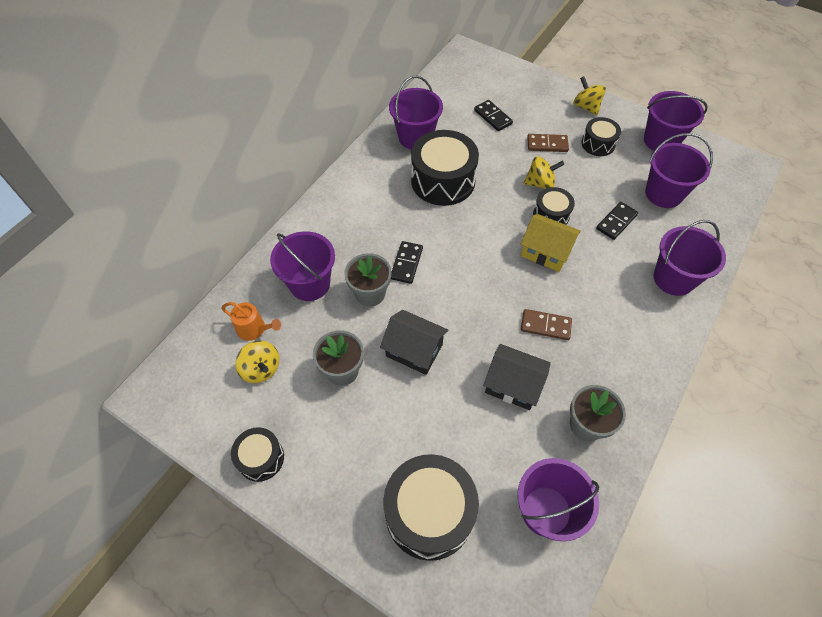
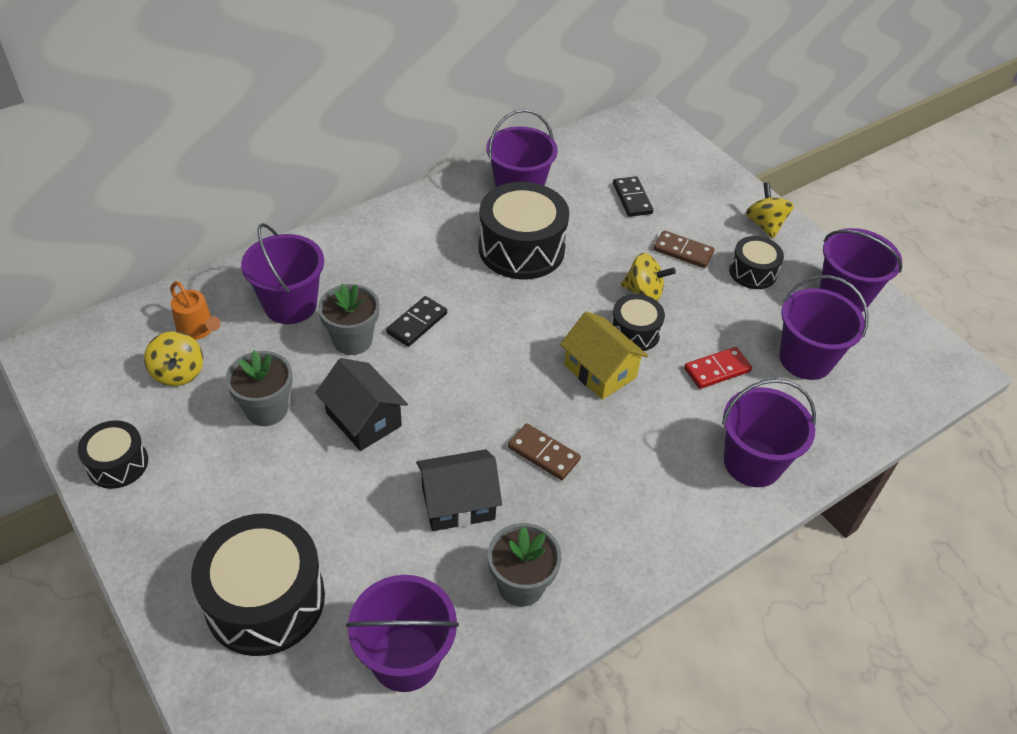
camera: 20 degrees right, 10 degrees down
(513, 385) = (458, 503): black house -> black house turned 60 degrees counterclockwise
(616, 222) = (717, 370): black domino -> red domino

